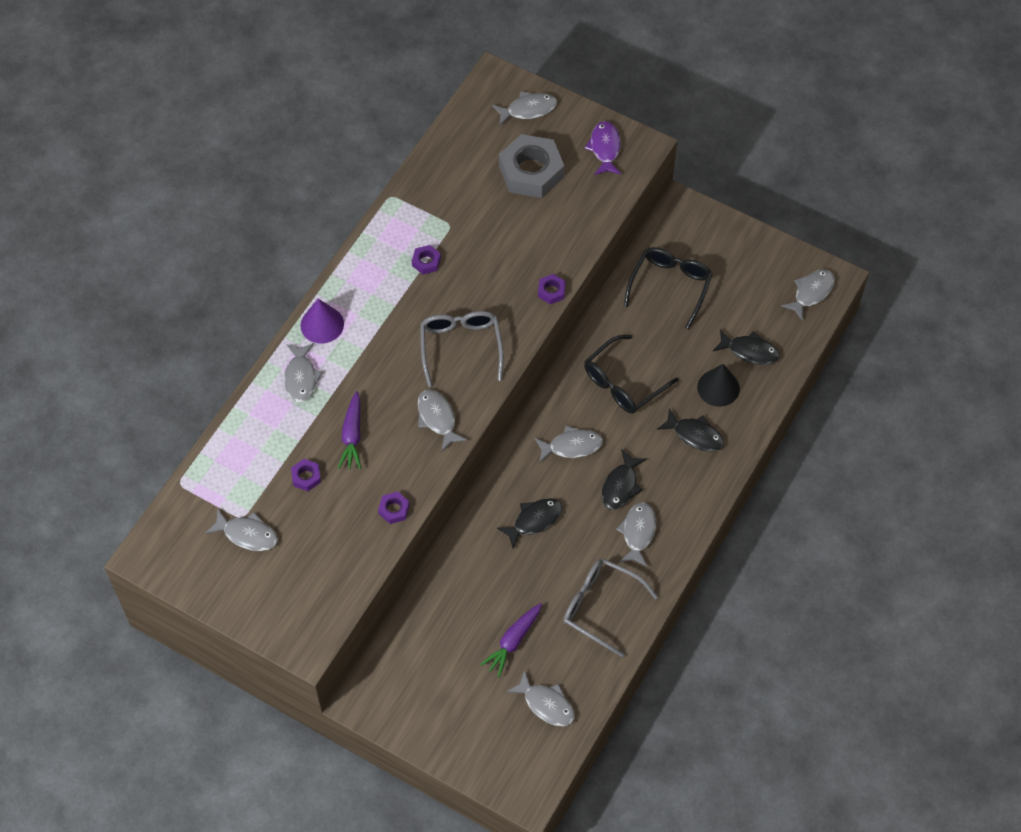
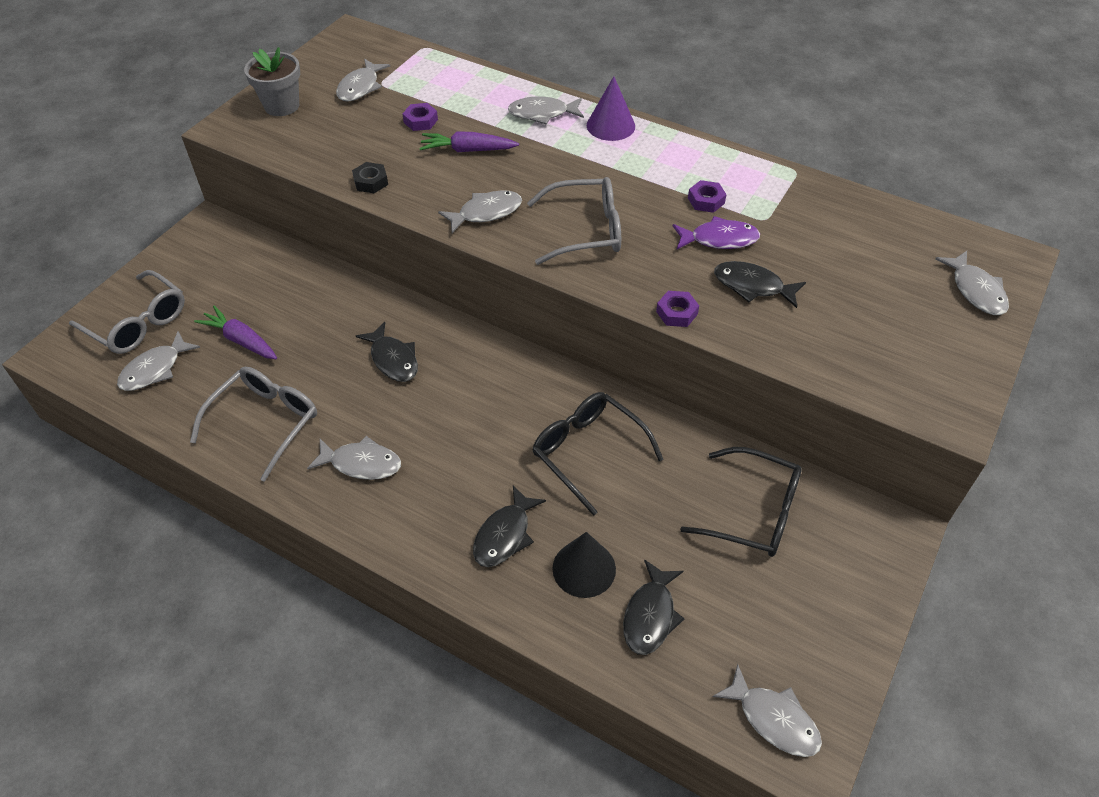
camera: 90 degrees right, 10 degrees down
(274, 601) = (282, 106): none -> grey flower pot
(394, 509) = (371, 182): purple nut -> black nut
(492, 732) = (137, 323): none -> grey glasses
(531, 172) = (869, 293): grey nut -> none
(572, 446) = (493, 396): grey fish -> none
(605, 148) = (936, 372): purple fish -> purple fish (719, 239)
(621, 486) = (432, 446): black fish -> black fish (752, 286)

